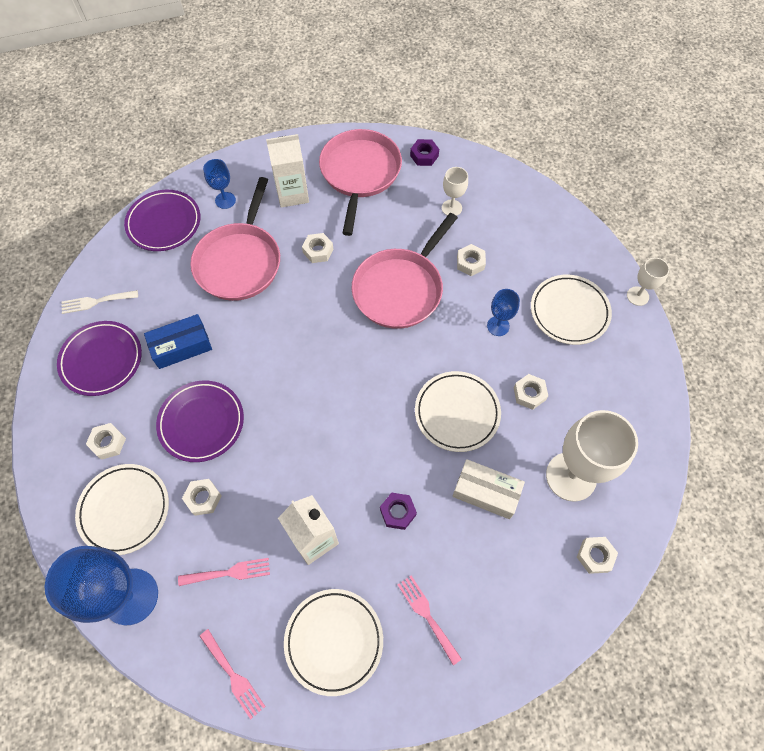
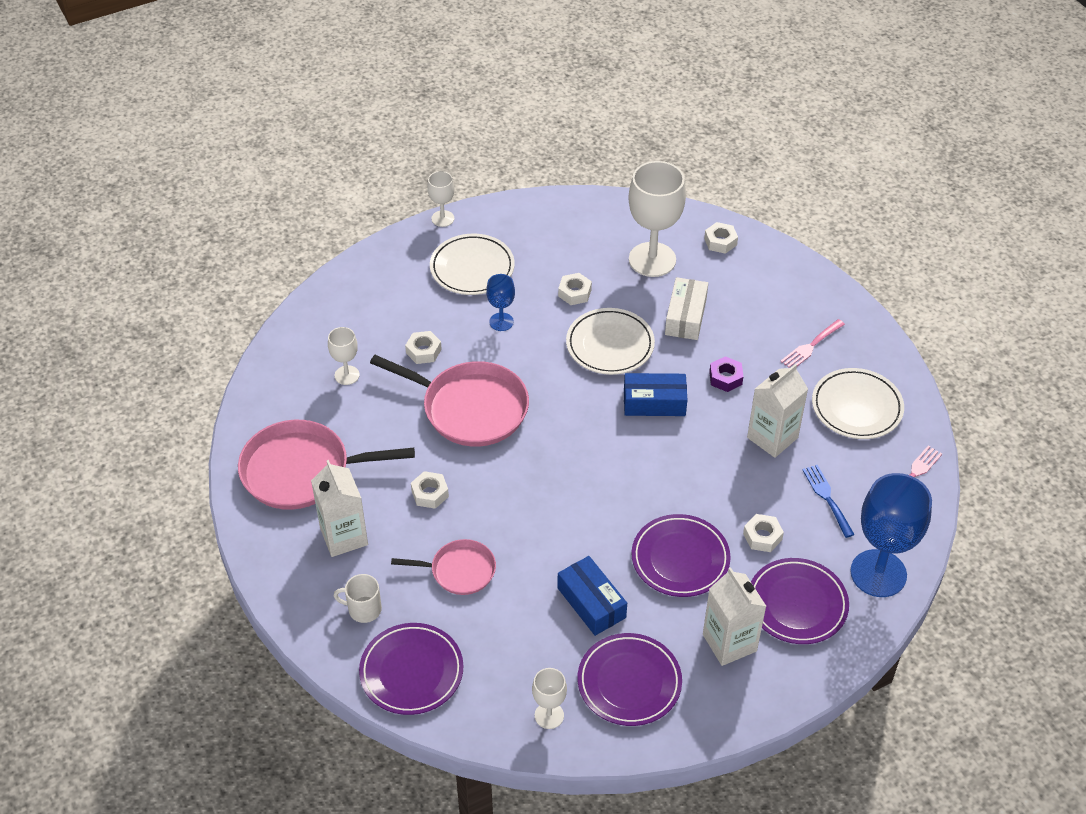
camera: 100 degrees left, 15 degrees down
(96, 302) = (549, 715): white fork -> white goblet
(108, 443) = (729, 643): white nut -> white carton
(124, 510) = (797, 604): white plate -> purple plate
(225, 200) = (364, 609): blue goblet -> white mug
(229, 572) = (827, 498): pink fork -> blue fork
(240, 261) = (459, 571): pink pan -> pink pan, size x0.57
(378, 438) = (654, 402): none -> blue box
(424, 156) = (266, 410): purple nut -> none

